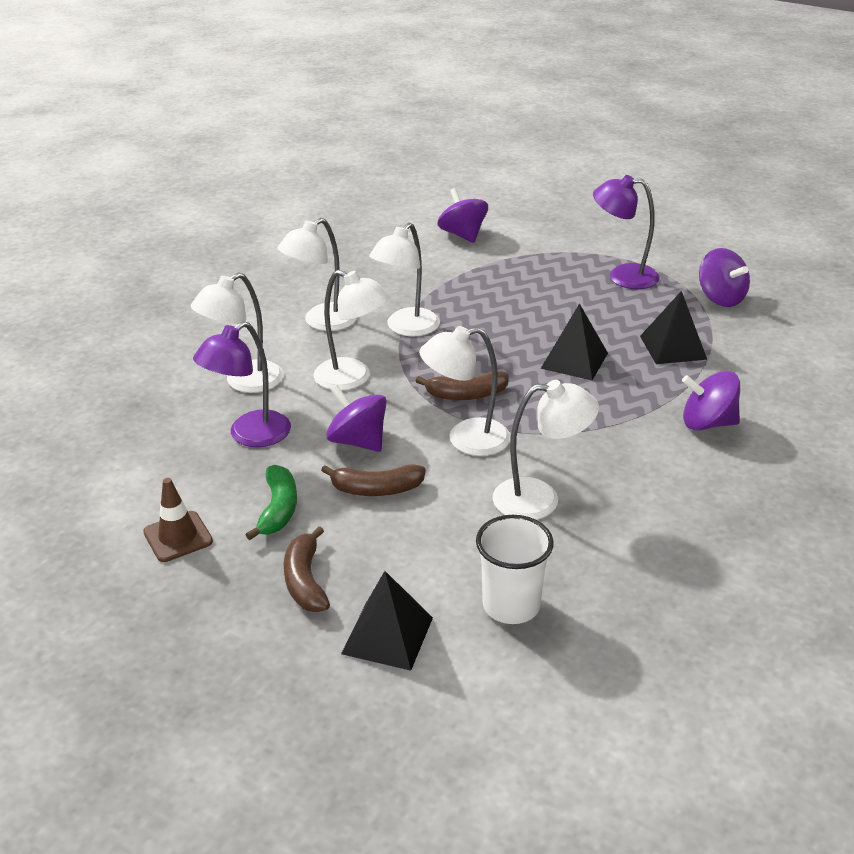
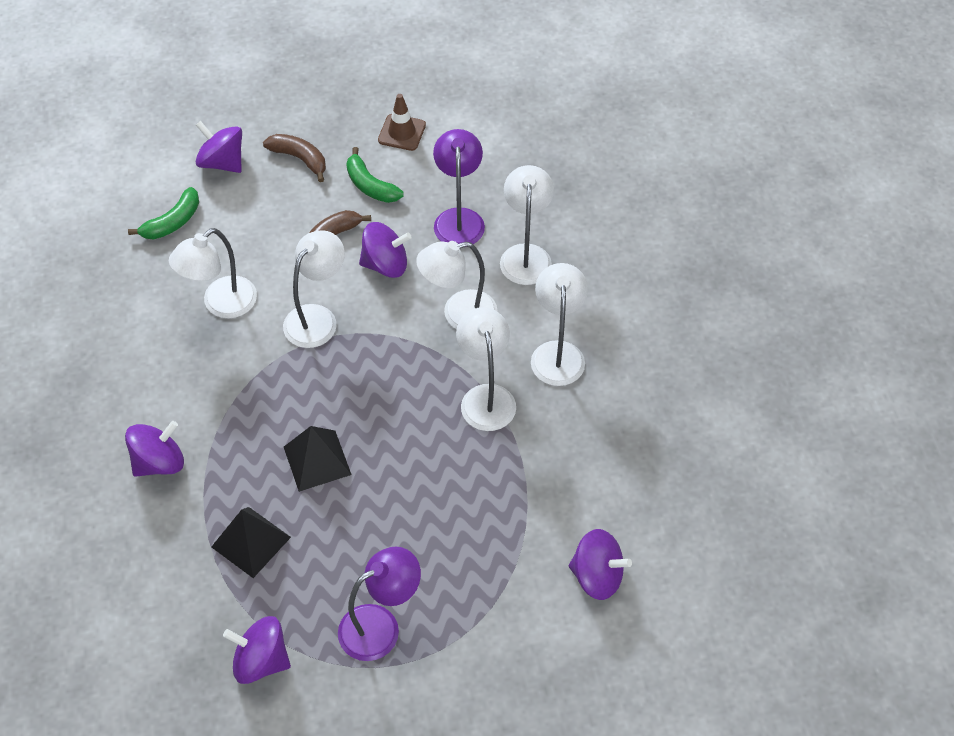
camera: 135 degrees right, 20 degrees up
(387, 635) = (222, 162): black pyramid -> purple spinning top
(466, 395) = (360, 359): brown banana -> none
(511, 605) = (173, 222): white cup -> green banana

